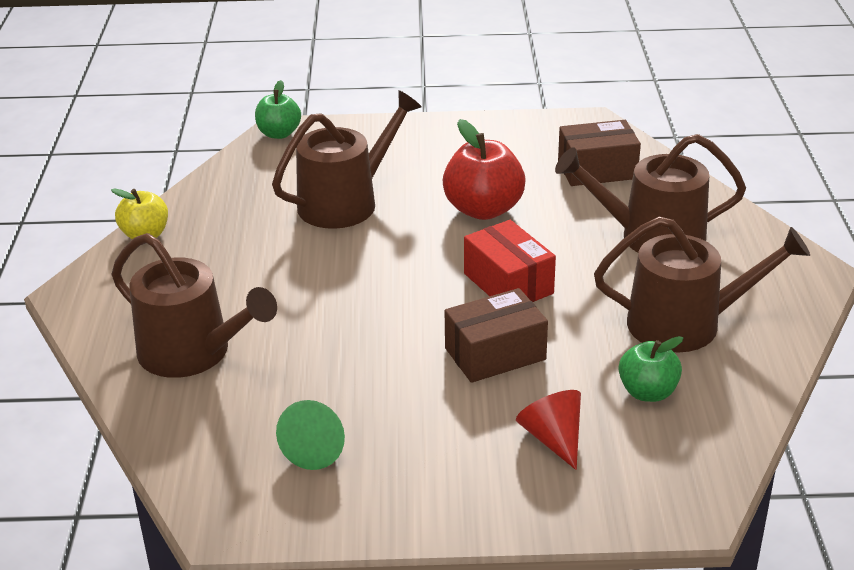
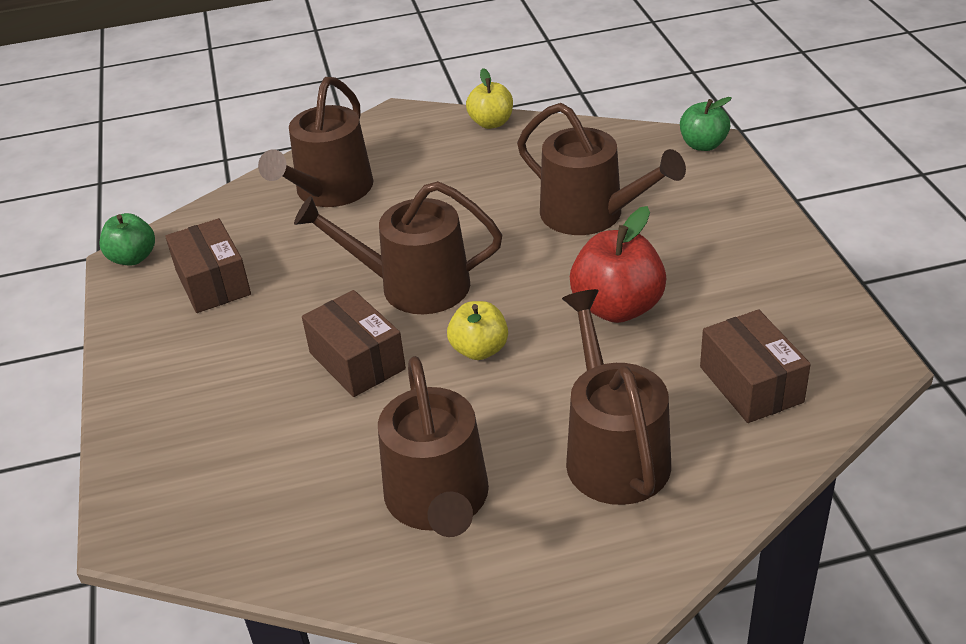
camera: 80 degrees right, 5 degrees up
(316, 449) = (213, 283): green cone -> brown box
(398, 311) = (413, 286): none -> brown watering can
(508, 283) = (479, 350): red box -> yellow apple
(553, 438) = (233, 420): red cone -> none
(647, 392) = (310, 481): green apple -> green apple (133, 258)

